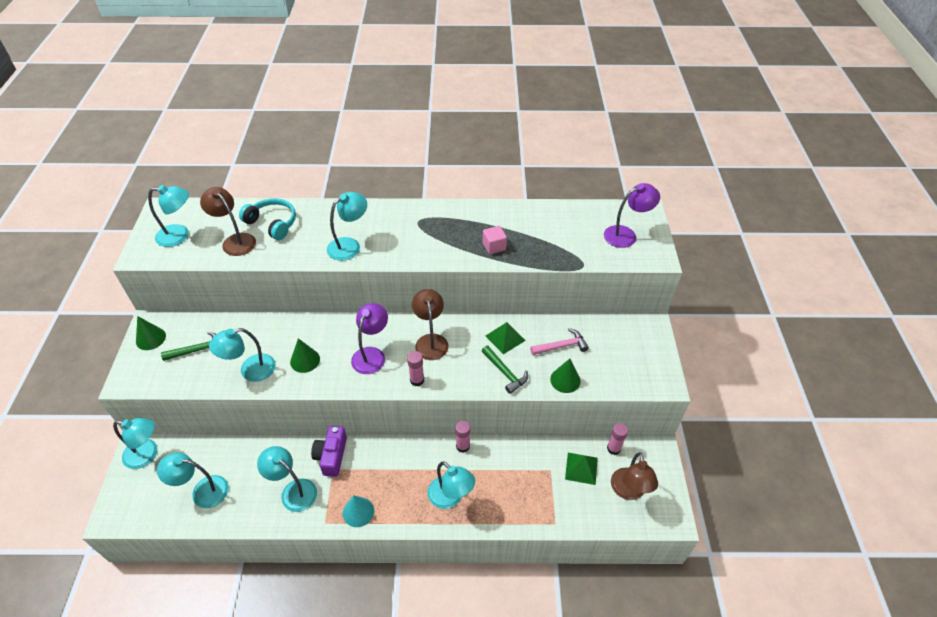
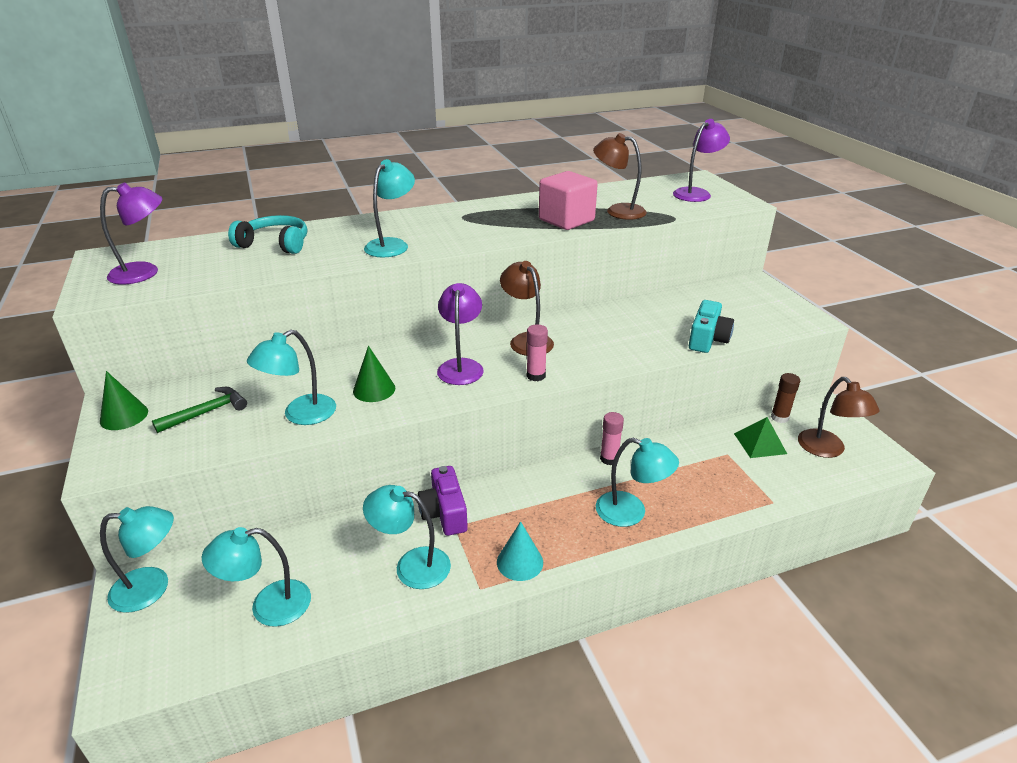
camera: 20 degrees left, 15 degrees down
(179, 235) = (144, 272): turquoise lamp -> purple lamp
(235, 241) = (231, 264): brown lamp -> brown lamp (617, 211)
(494, 246) = (566, 220): pink cube -> pink cube, size x1.82
(505, 338) = (612, 321): green pyramid -> none
(505, 373) = (636, 347): green hammer -> none
(561, 346) = (679, 315): pink hammer -> none
(565, 380) = (707, 339): green cone -> turquoise camera
(613, 448) = (779, 417): pink glue stick -> brown glue stick

